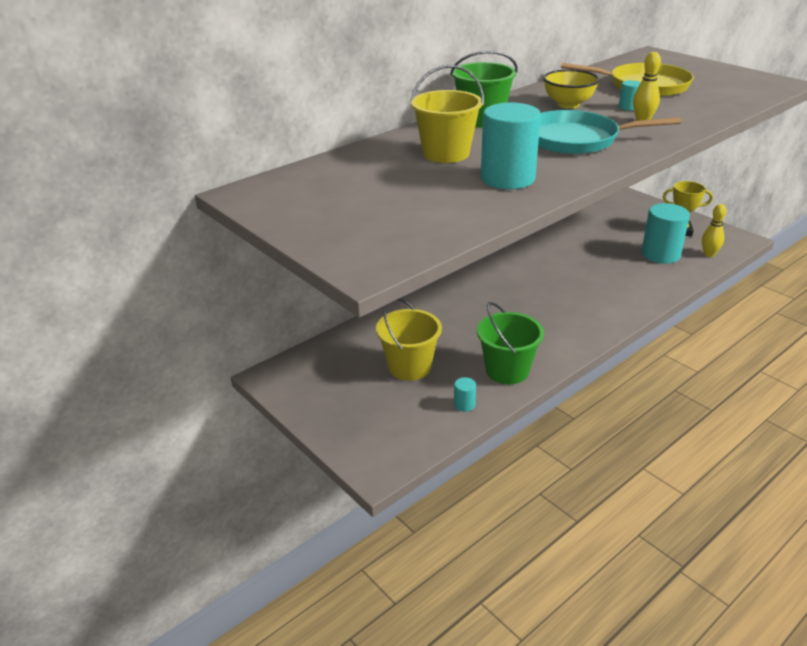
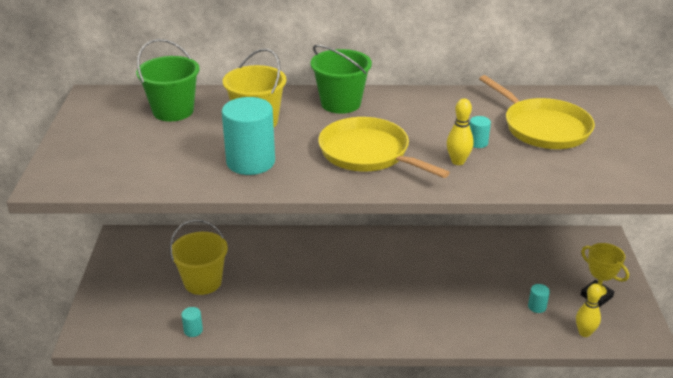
camera: 40 degrees right, 0 degrees up
(507, 370) = (257, 325): green bucket -> green bucket (173, 111)
(568, 104) = (435, 118): yellow bowl -> none
(576, 139) = (368, 153): turquoise pan -> yellow pan
(660, 254) = (537, 307): turquoise cylinder -> turquoise cylinder, size x0.43

